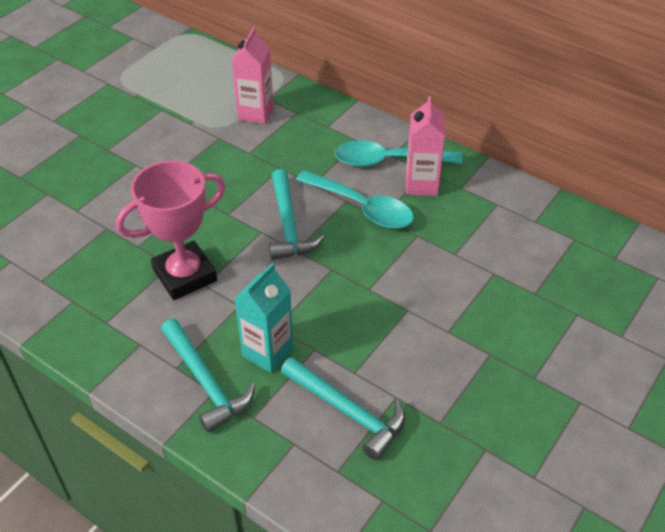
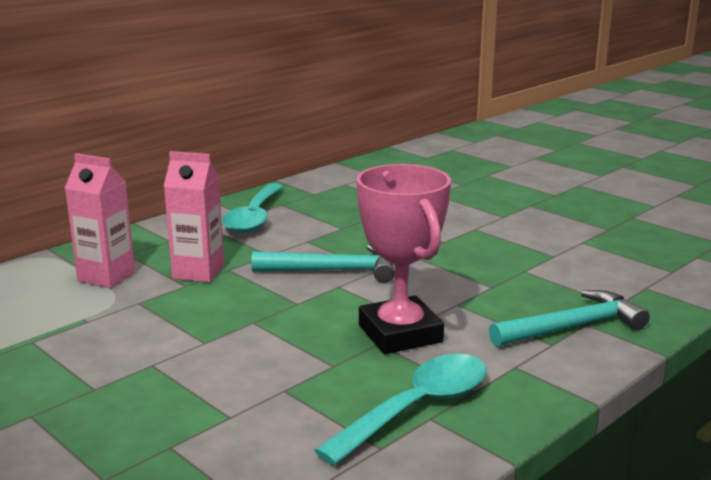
camera: 80 degrees left, 25 degrees down
(267, 352) = (529, 292): turquoise carton -> none
(347, 411) = (602, 262): turquoise hammer -> none
(362, 207) = (322, 234): turquoise spoon -> turquoise spoon (417, 408)
(421, 185) = (301, 207): pink carton -> pink carton (198, 272)

